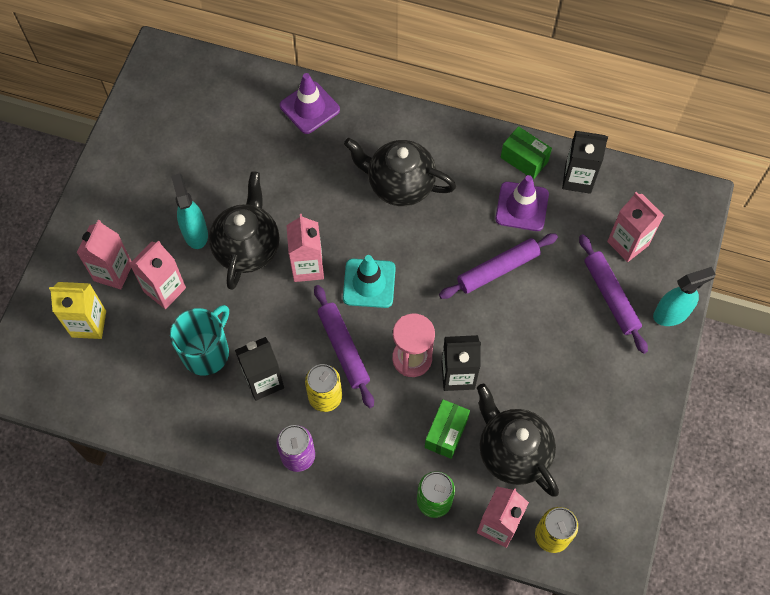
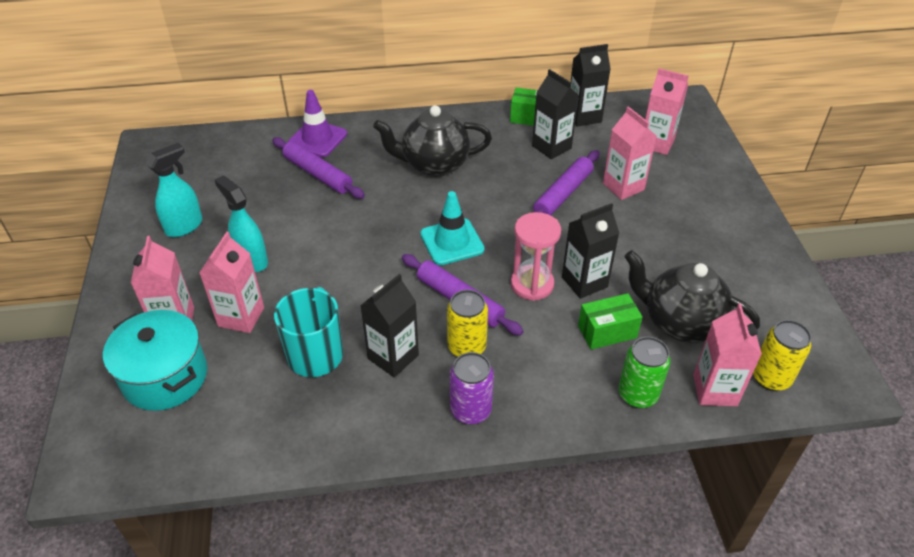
camera: 25 degrees left, 20 degrees down
(89, 324) = (165, 377): yellow carton -> turquoise pot
(247, 248) = (313, 254): black teapot -> none
(307, 267) = (384, 249): pink carton -> pink carton (623, 187)
(446, 433) = (607, 332): green box -> green box turned 75 degrees clockwise
(522, 206) = (551, 147): purple traffic cone -> black carton
(610, 296) = (672, 181): purple rolling pin -> purple rolling pin (318, 174)
(671, 314) = (730, 176): turquoise spray bottle -> turquoise spray bottle (184, 226)

